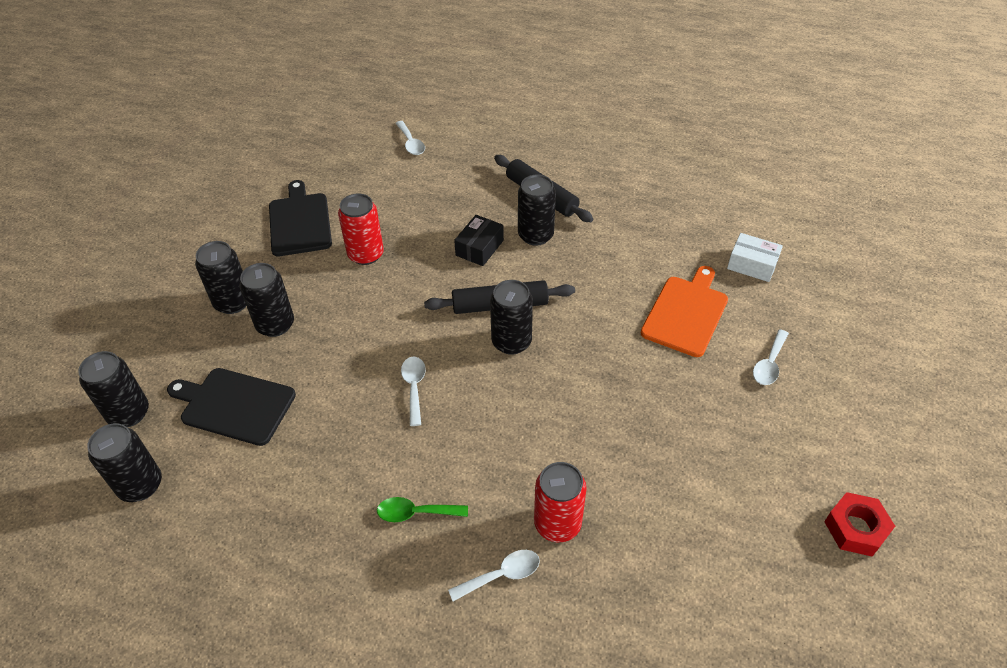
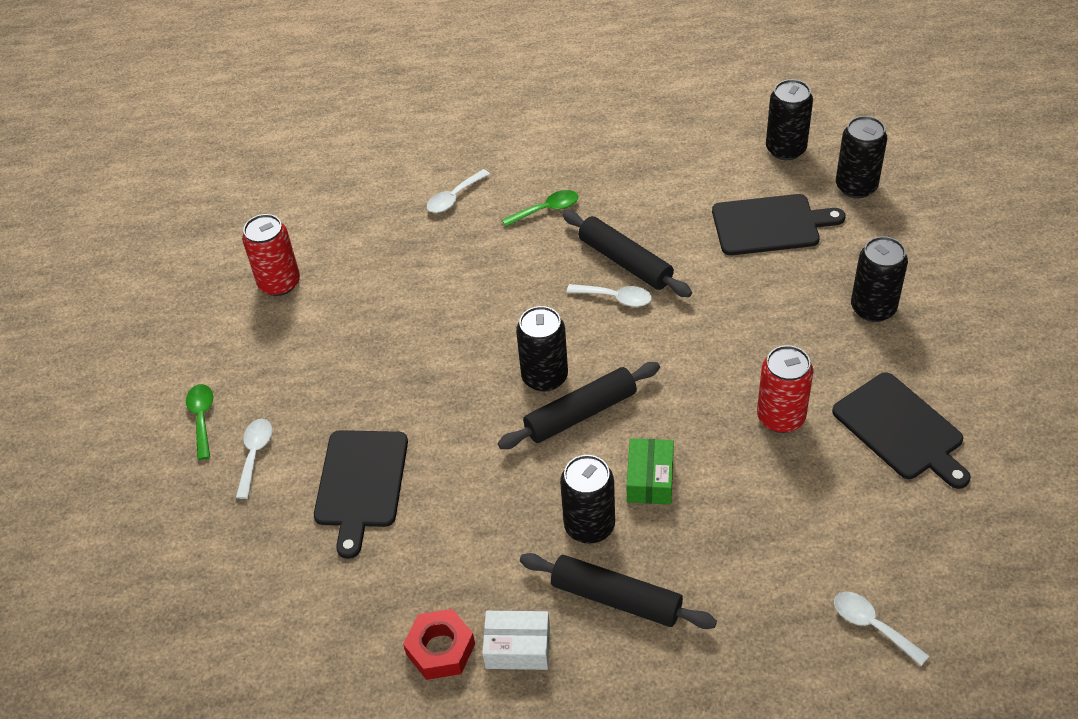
camera: 160 degrees right, 0 degrees up
(275, 324) = (805, 303): black can -> none
(382, 420) = (625, 261): none -> black rolling pin
(414, 387) = (615, 298): white spoon -> white spoon turned 45 degrees counterclockwise
(479, 248) = (650, 479): black box -> green box
(557, 523) = (424, 243): red can -> red can (279, 283)
(686, 313) = (361, 483): orange cutting board -> black cutting board
(752, 265) = (290, 587): white box -> white box (517, 647)
(815, 412) = (202, 418): none -> green spoon
(856, 528) = (165, 327): red nut -> red nut (440, 649)

